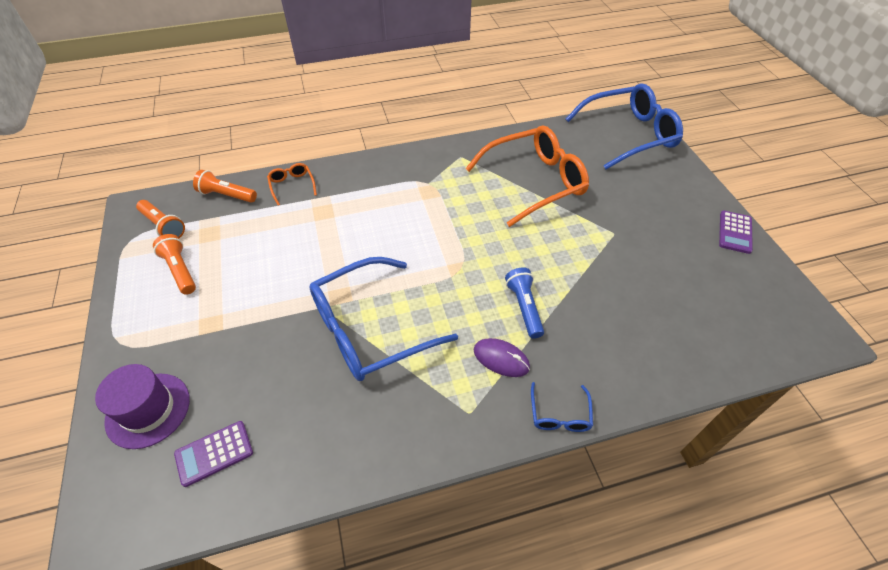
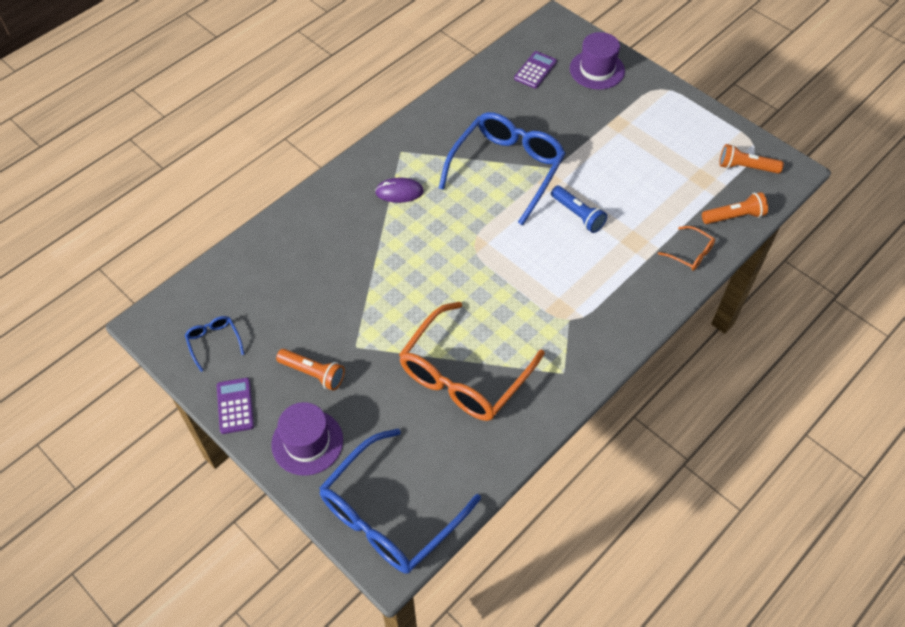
camera: 150 degrees right, 5 degrees up
(180, 270) = (685, 144): orange flashlight -> orange flashlight (313, 373)
(524, 307) = (403, 236): blue flashlight -> blue flashlight (578, 215)
(559, 415) = (341, 175): blue glasses -> blue glasses (214, 342)
(677, 188) = (307, 442): none -> purple hat

